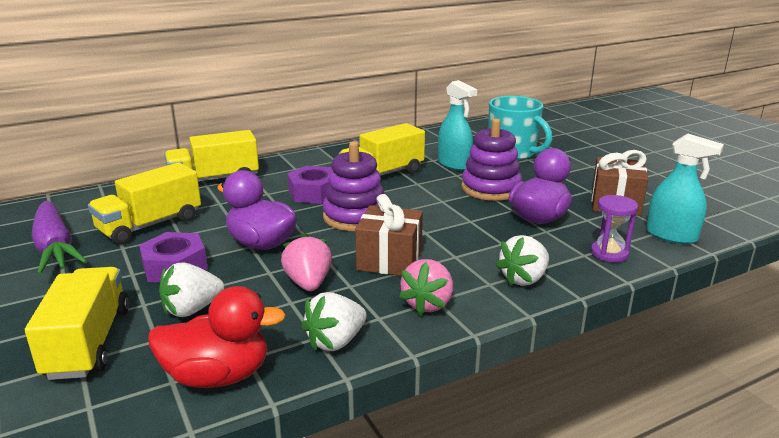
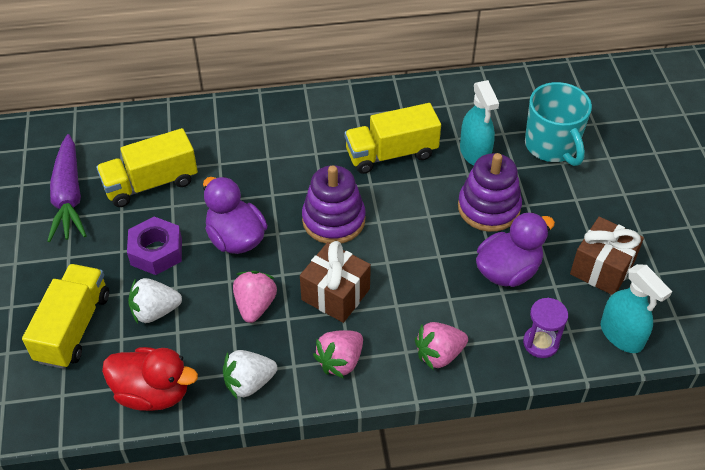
camera: 20 degrees right, 25 degrees up
(214, 180) = (226, 121): yellow truck -> none
(314, 193) = (311, 169): purple nut -> none
(524, 279) = (439, 354): white strawberry -> pink strawberry

